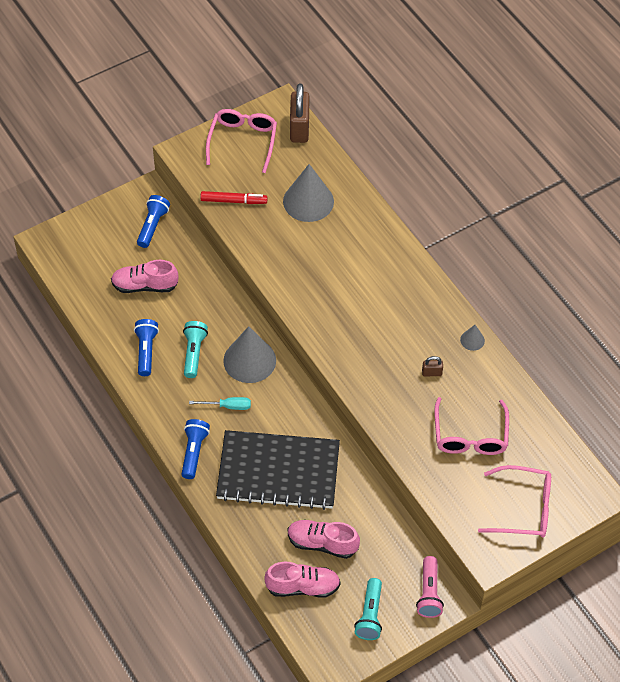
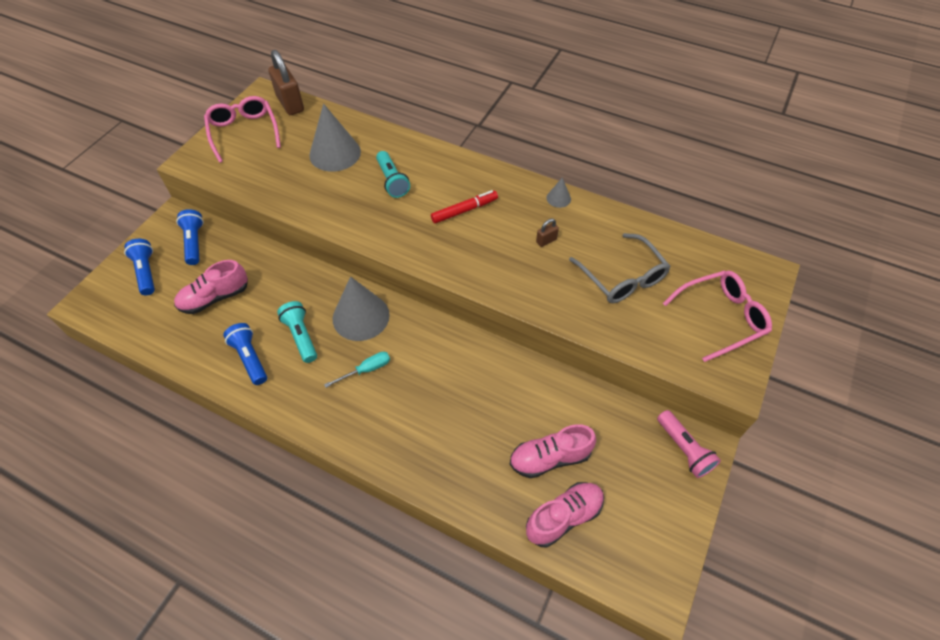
camera: 30 degrees left, 0 degrees up
(194, 452) = (359, 435): blue flashlight -> blue flashlight (146, 272)
(233, 201) = (264, 181): red marker -> red marker (464, 210)
(278, 472) = (457, 408): black notebook -> none
(370, 615) = (649, 507): turquoise flashlight -> turquoise flashlight (392, 181)
(470, 435) = (622, 277): pink glasses -> grey glasses

